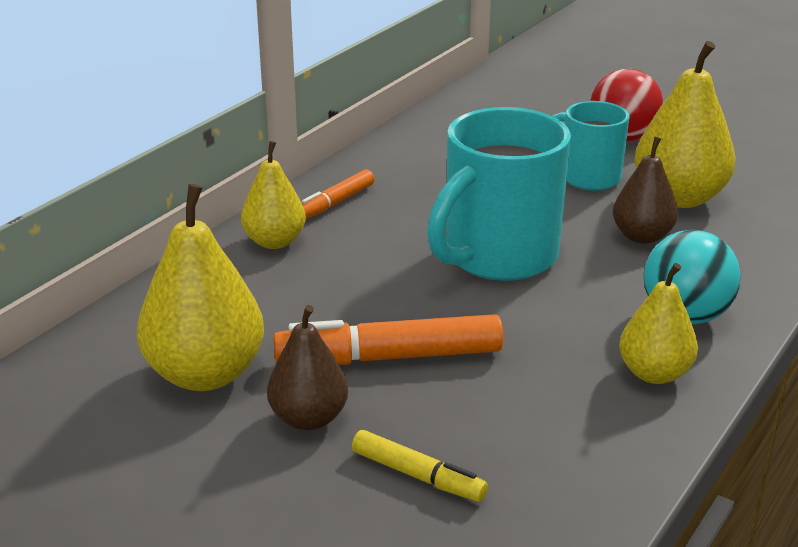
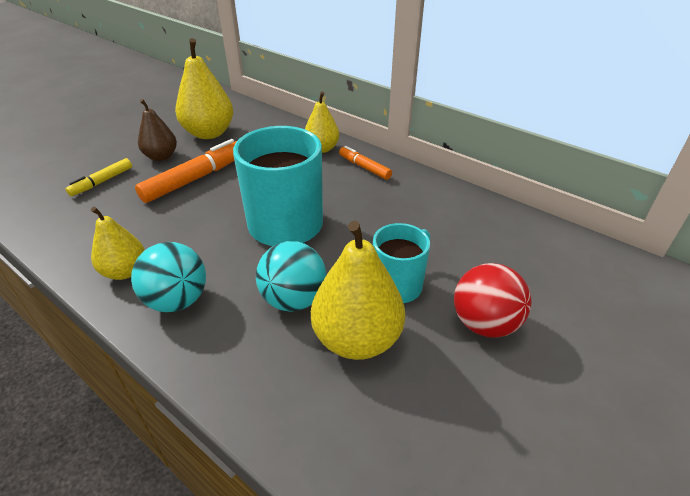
camera: 95 degrees right, 10 degrees up
(389, 357) = (195, 178): orange marker -> orange marker turned 45 degrees clockwise
(642, 236) = (293, 299): brown pear -> turquoise ball

